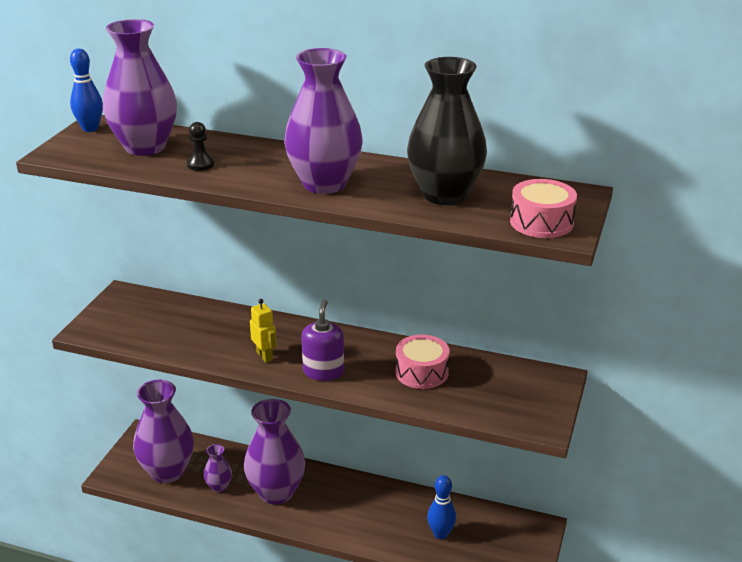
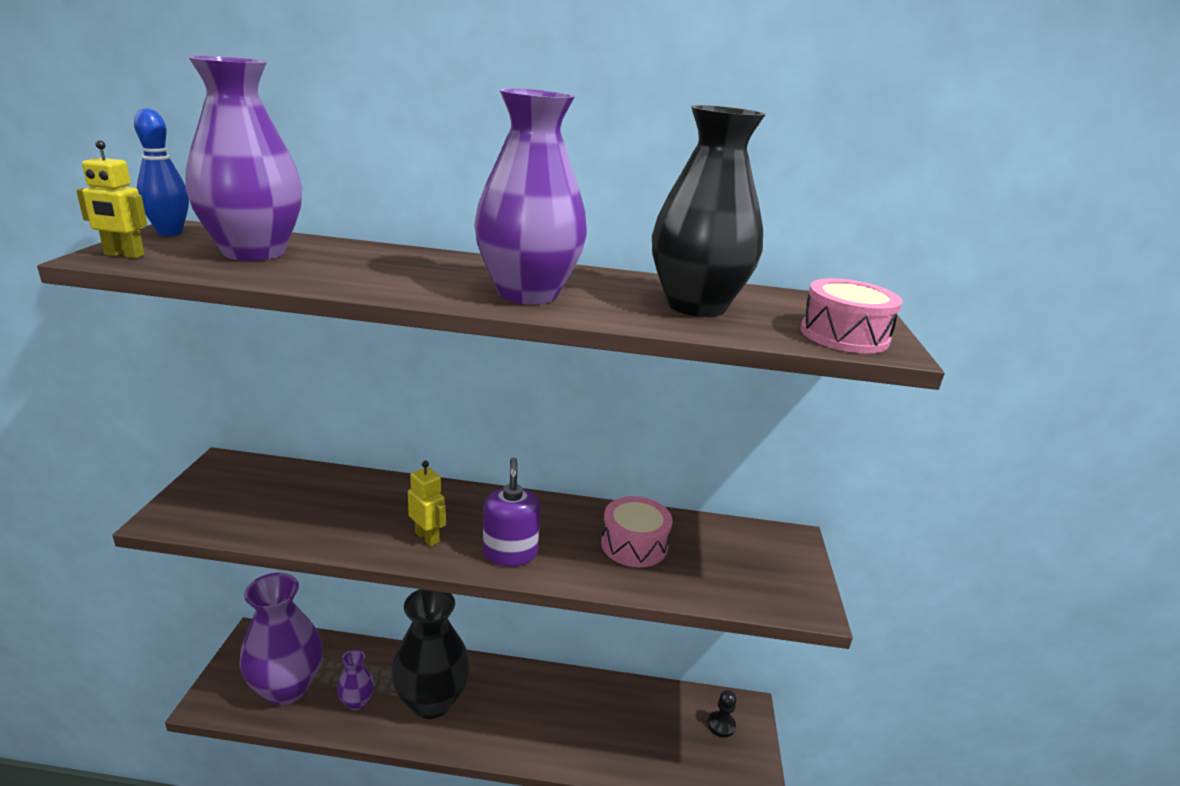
camera: 15 degrees left, 5 degrees down
(64, 152) = (124, 255): none -> yellow robot
(200, 164) = (340, 271): black pawn -> black pawn (721, 725)
(276, 492) = (432, 701): purple vase -> black vase
(440, 534) = (641, 734): blue bowling pin -> none

